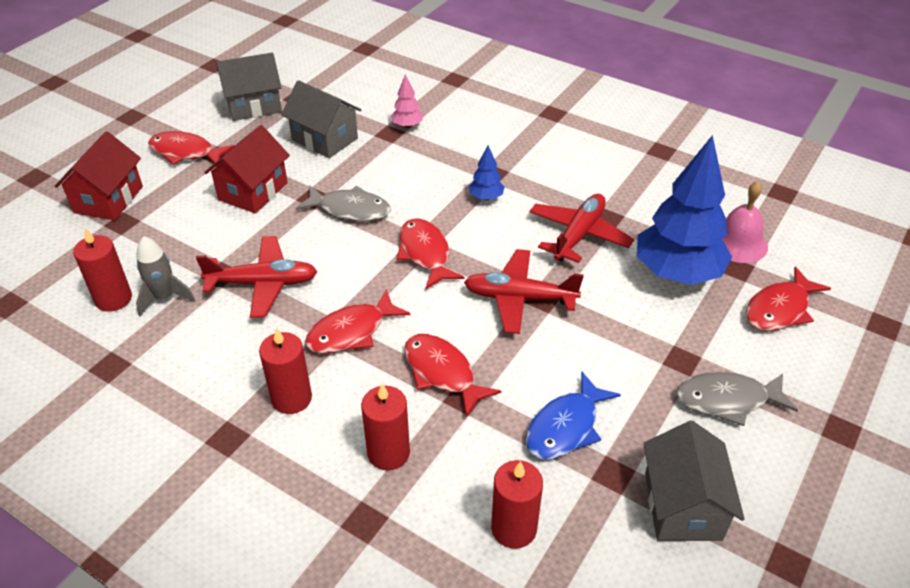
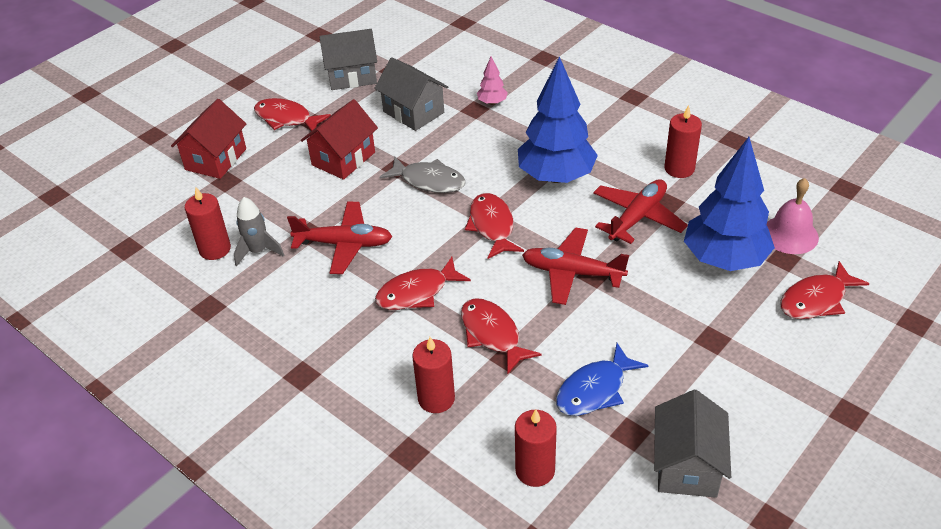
camera: 10 degrees right, 0 degrees up
(291, 398) = (359, 346): red candle -> red candle (679, 168)
(486, 197) = (556, 176): blue tree -> blue tree, size x2.35
(727, 400) = (747, 378): grey fish -> none

